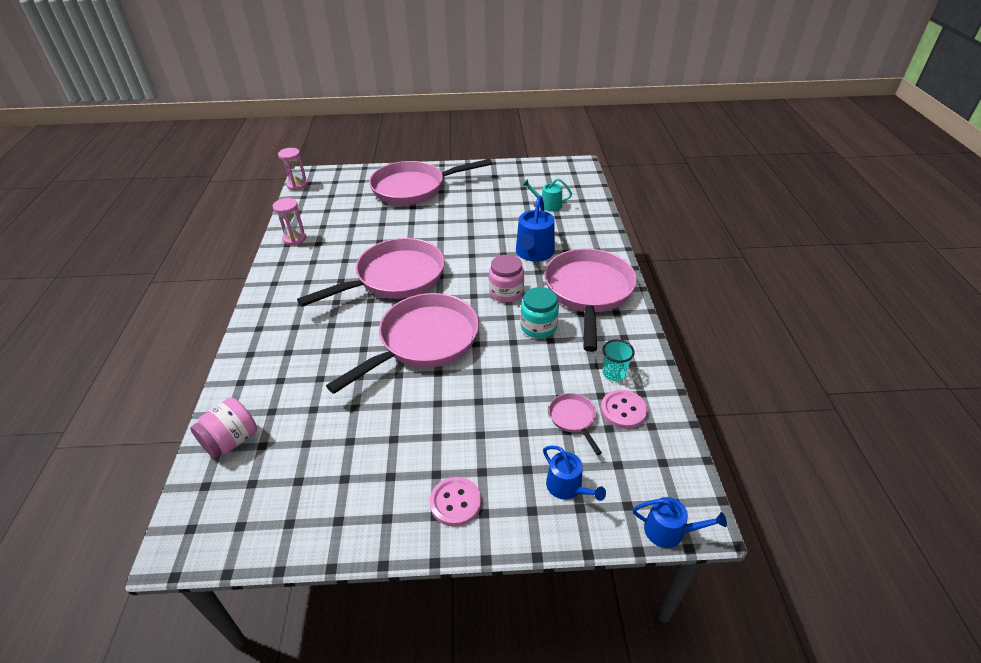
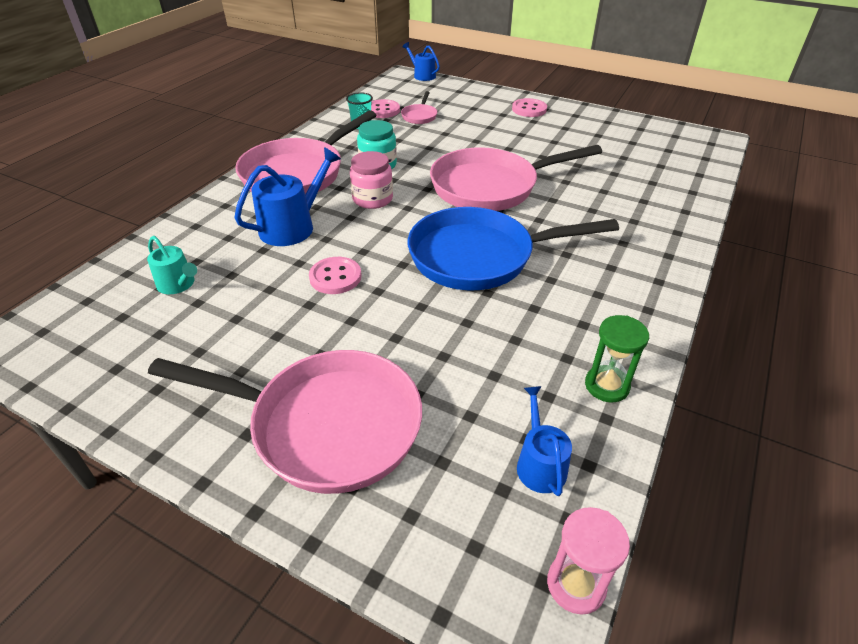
camera: 150 degrees left, 0 degrees up
(231, 441) = (688, 175): pink jar -> none
(294, 239) = (607, 385): pink hourglass -> green hourglass
(395, 278) = (479, 257): pink pan -> blue pan
(471, 236) = (335, 277): none -> pink button
(567, 487) = (457, 97): blue watering can -> blue watering can (539, 464)

